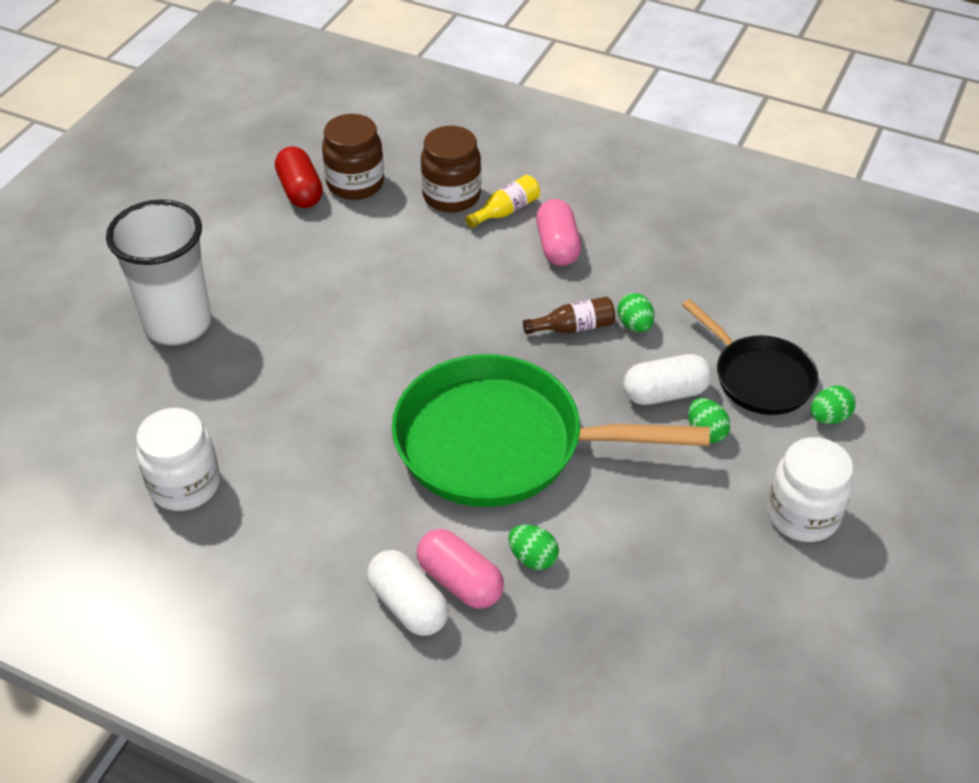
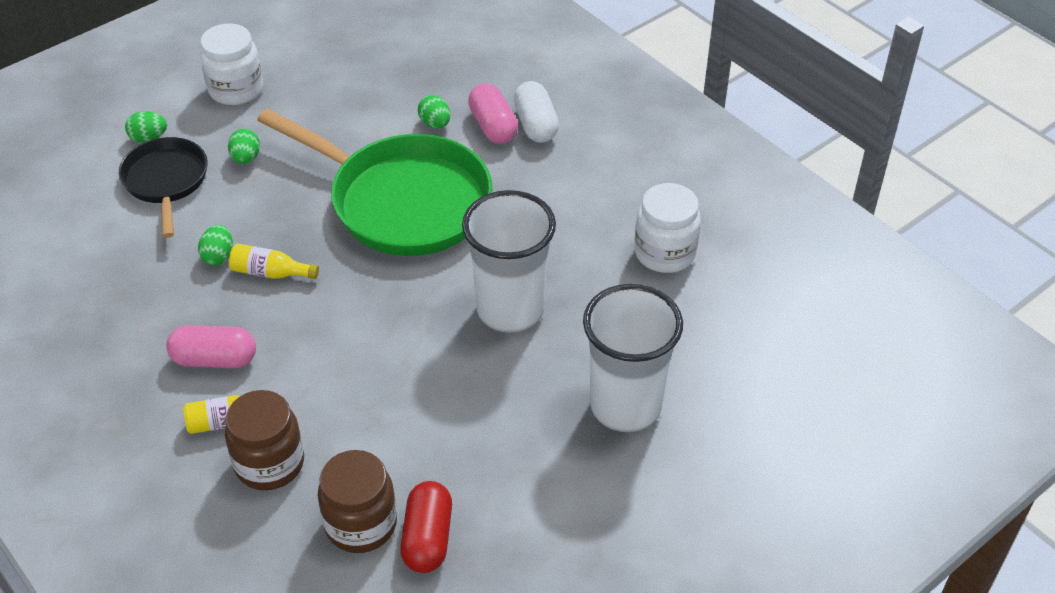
camera: 155 degrees left, 0 degrees up
(323, 370) = (510, 310): none -> white cup
(557, 246) = (214, 359): pink capsule -> pink capsule turned 75 degrees clockwise
(574, 327) = (270, 273): brown bottle -> yellow bottle
(665, 393) = (247, 194): white capsule -> none

